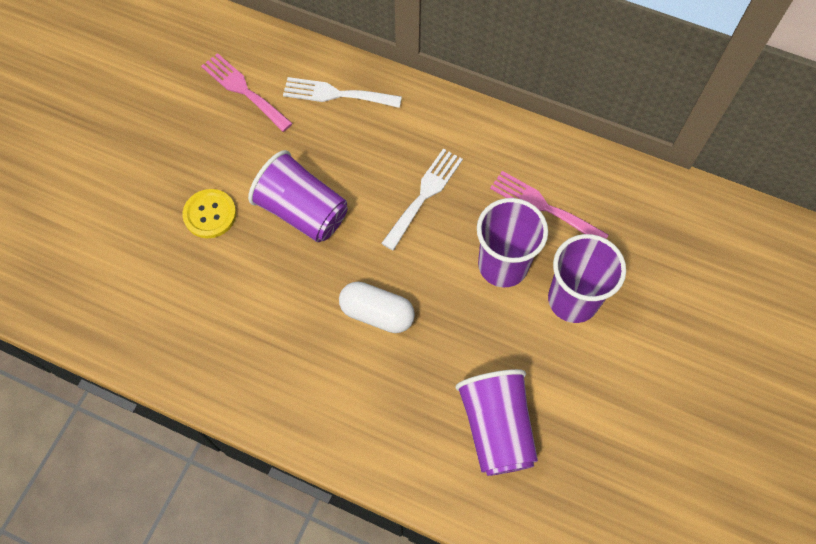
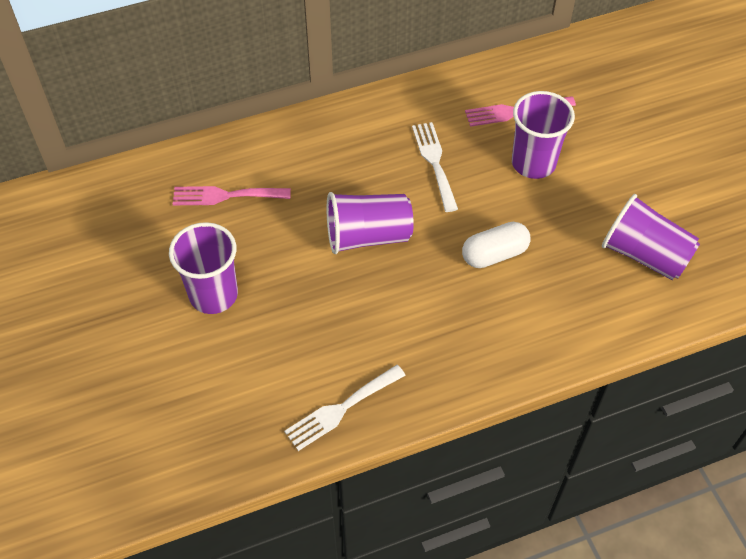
camera: 45 degrees left, 10 degrees down
(210, 214) = (305, 291): yellow button -> none
(336, 94) = (297, 148): white fork -> white fork (341, 409)
(573, 300) = (596, 148): purple cup -> purple cup (213, 295)

